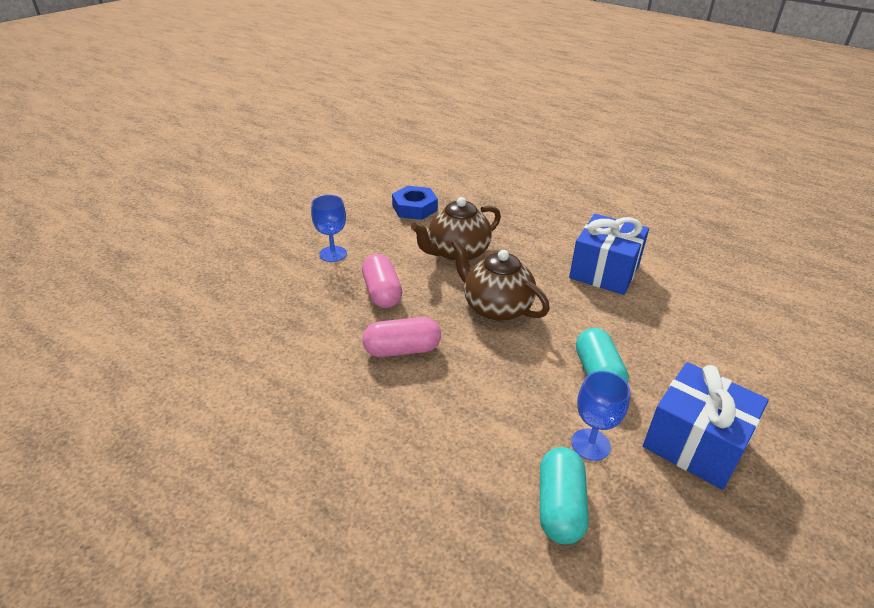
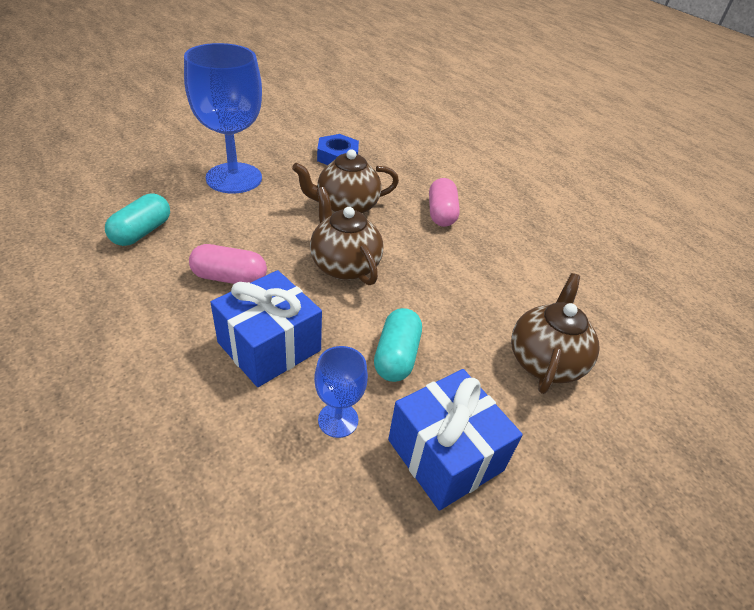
camera: 15 degrees right, 5 degrees up
(333, 254) = (234, 178): blue goblet -> blue goblet, size x2.10
(382, 293) = (251, 223): pink capsule -> pink capsule (441, 213)
(559, 506) = (263, 467): turquoise capsule -> turquoise capsule (142, 232)
(604, 271) = (478, 262): blue gift -> blue gift (269, 346)
(714, 340) = (545, 361): none -> brown teapot

